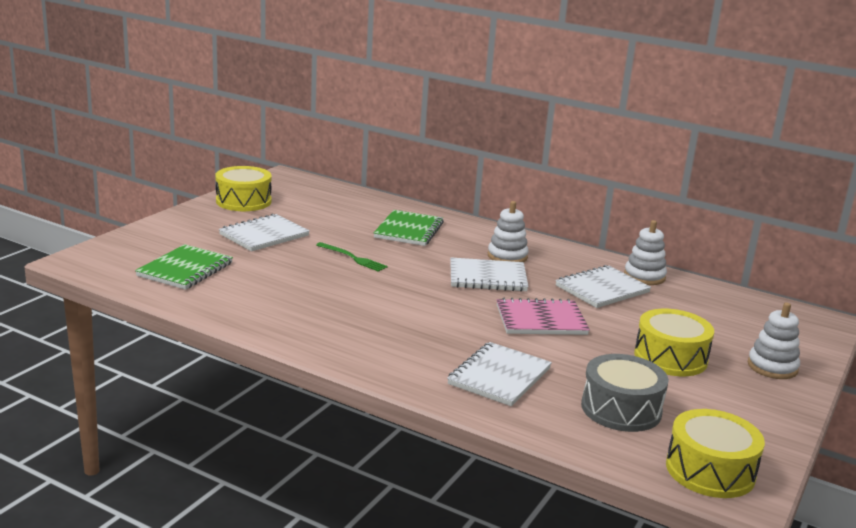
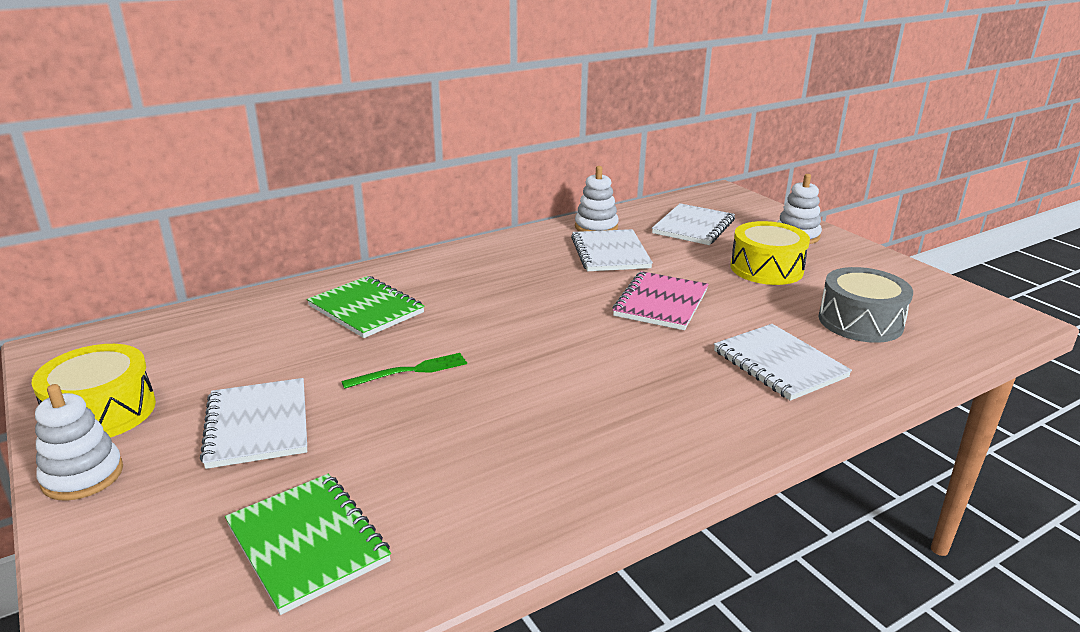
camera: 60 degrees left, 5 degrees up
(487, 277) = (540, 301): white notebook -> white notebook (693, 227)
(507, 256) = (495, 274): white stacking toy -> white stacking toy (83, 476)
(710, 470) = (973, 318): yellow drum -> none

